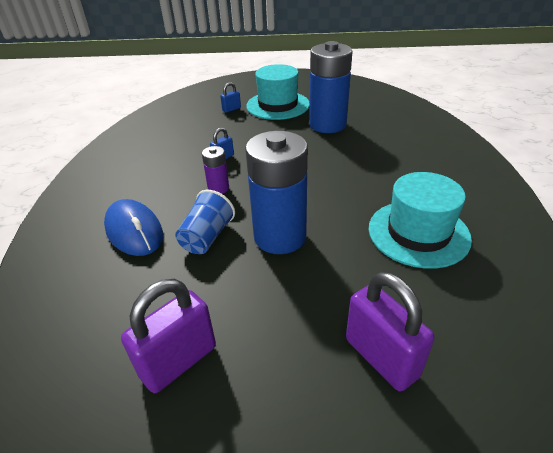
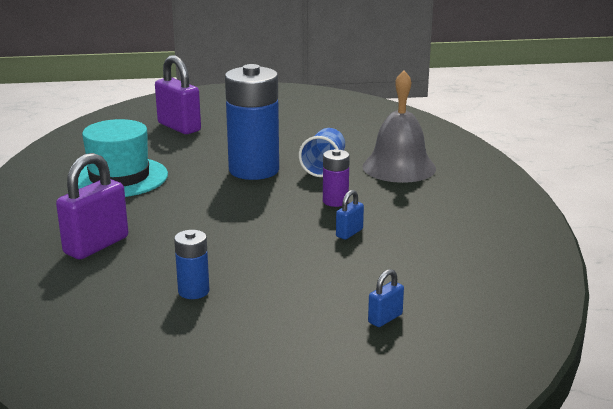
camera: 170 degrees right, 15 degrees down
(134, 231) = (399, 167): blue mouse -> grey bell
(179, 361) = (308, 120): purple padlock -> purple padlock (96, 245)
(278, 105) = (293, 332): turquoise hat -> none
(327, 124) = (193, 291): blue battery -> blue battery, size x0.47

